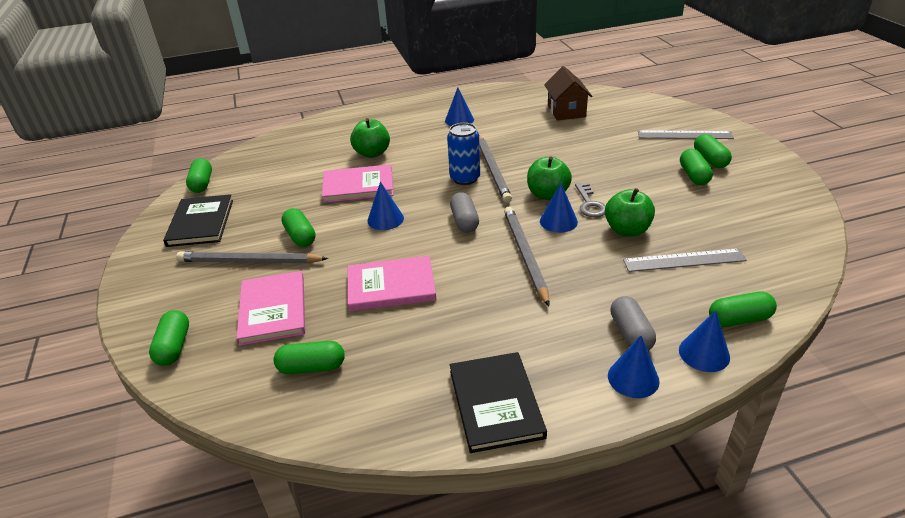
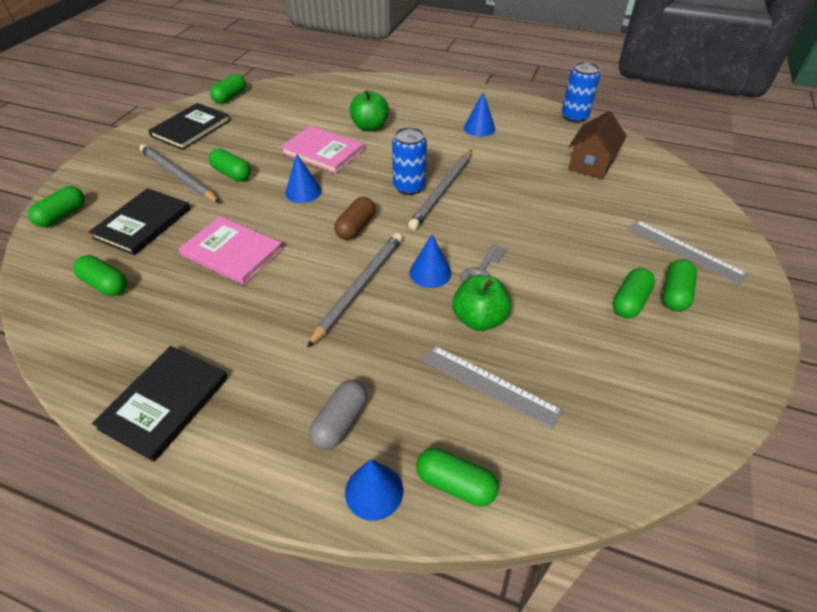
camera: 35 degrees right, 10 degrees up
(273, 310) = (143, 223): pink book -> black book
(300, 236) = (232, 174): green capsule -> green capsule turned 60 degrees counterclockwise
(464, 221) = (356, 227): grey capsule -> brown capsule
(515, 87) = (574, 117): none -> blue can
(547, 195) = (456, 241): green apple -> none
(633, 378) = (284, 464): blue cone -> none

